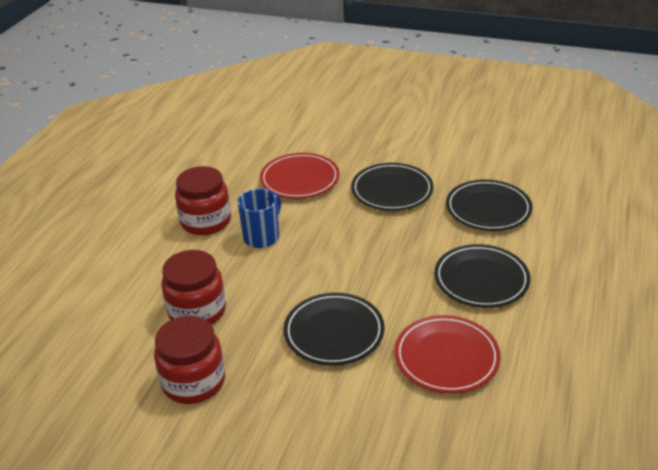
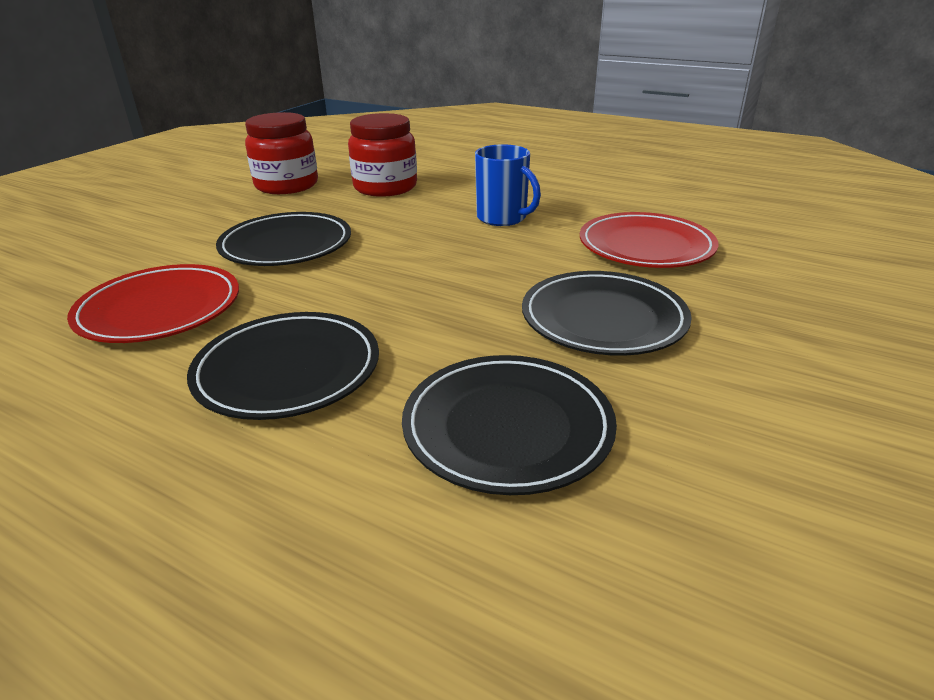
camera: 100 degrees right, 5 degrees down
(206, 221) = (548, 192): red jar -> none

